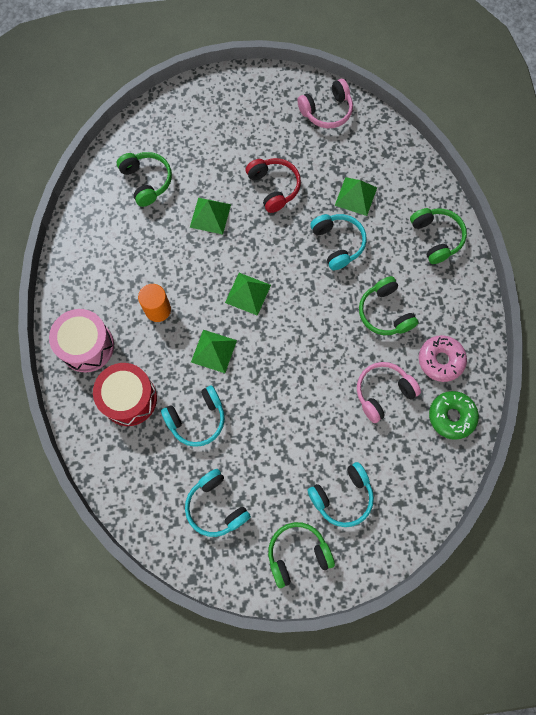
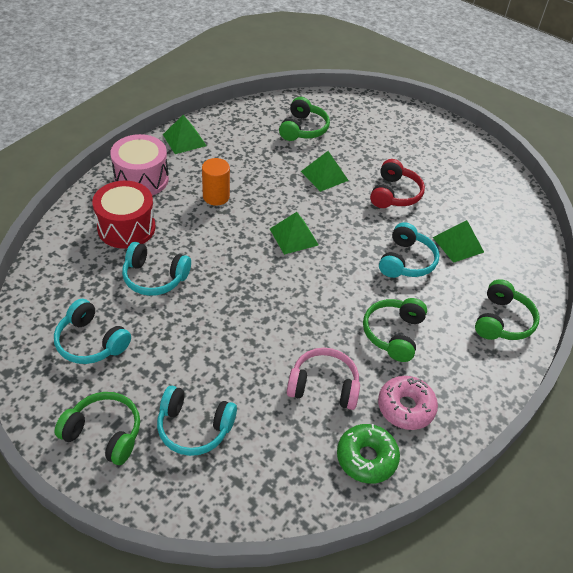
camera: 40 degrees right, 25 degrees down
(213, 351) = (222, 249): green pyramid -> green pyramid (184, 140)
(216, 506) = (91, 342): turquoise headphones -> turquoise headphones turned 60 degrees counterclockwise
(327, 111) = (493, 182): pink headphones -> none

